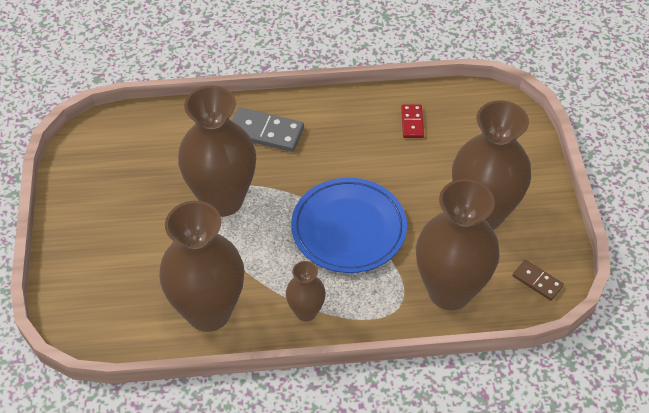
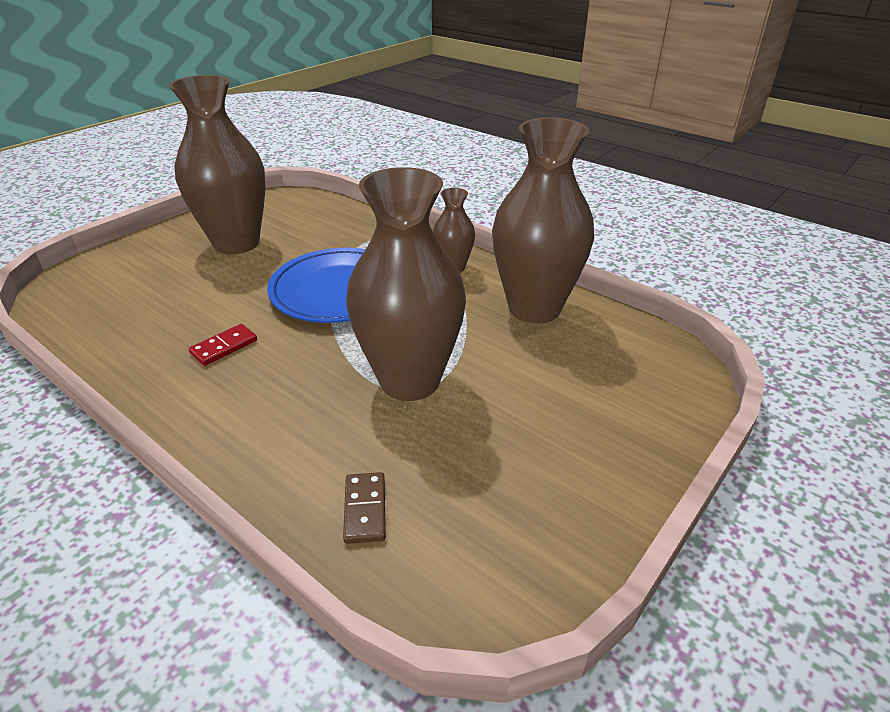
camera: 135 degrees left, 15 degrees down
(265, 132) = (266, 416): grey domino -> none
(412, 122) = (140, 325): red domino -> red domino (224, 347)
(449, 291) = (338, 226): brown vase -> none
(537, 281) = (281, 203): brown domino -> brown domino (365, 509)

